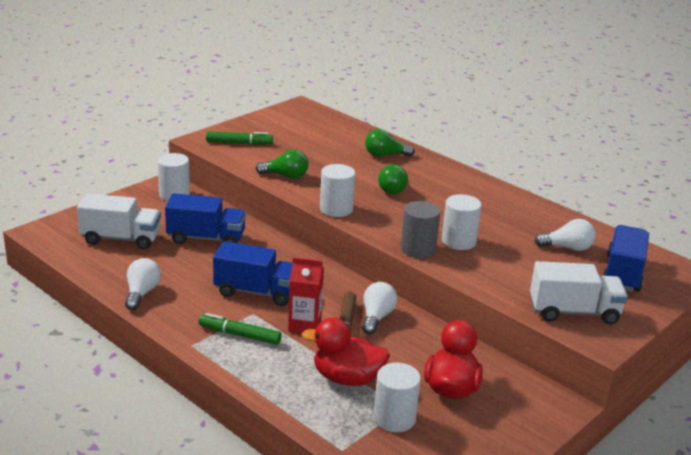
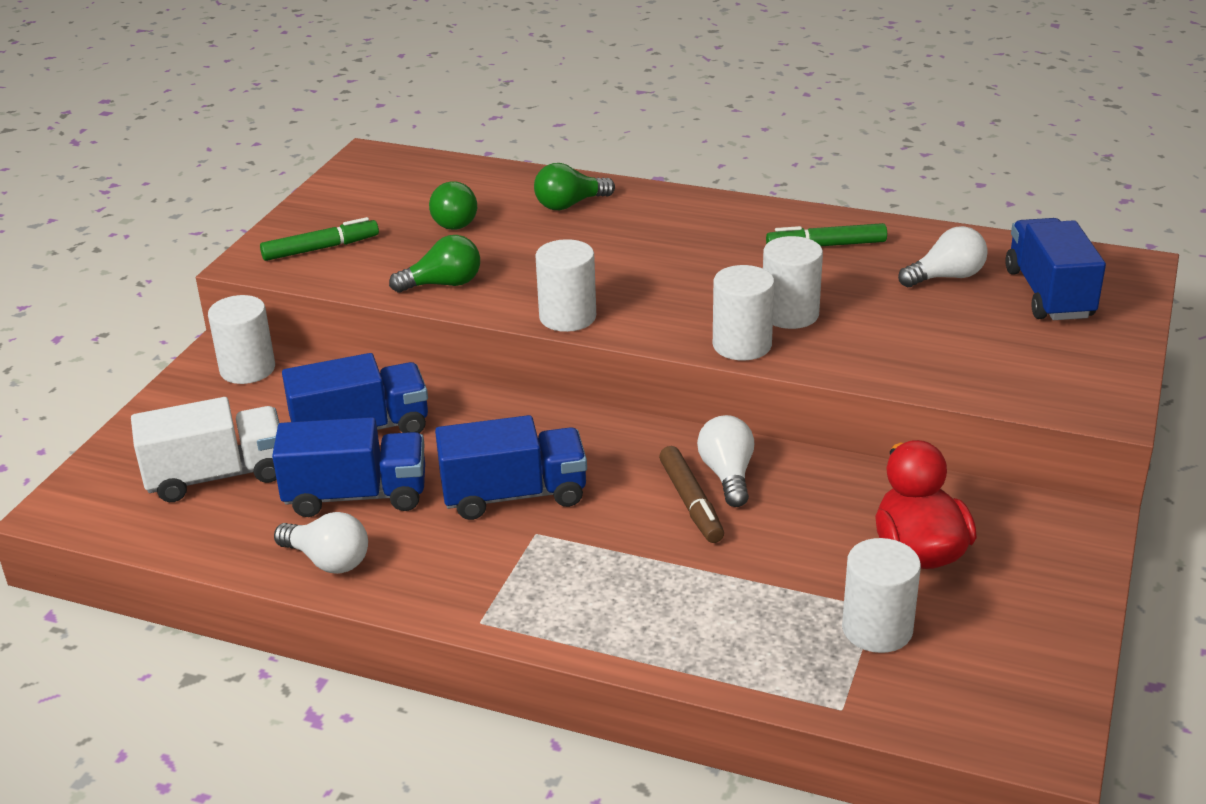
camera: 20 degrees left, 5 degrees up
(141, 293) = (328, 560): white light bulb -> white light bulb turned 135 degrees clockwise
(179, 268) = (356, 496): none -> blue truck
(239, 335) = (544, 577): green marker -> green marker (826, 245)
(304, 325) = (631, 525): red carton -> none
(347, 378) = (761, 590): red duck -> none
(392, 188) = (625, 257): green light bulb -> green light bulb (453, 221)
(418, 249) = (742, 345): grey cylinder -> white cylinder
(574, 312) = (1033, 375): white truck -> none

